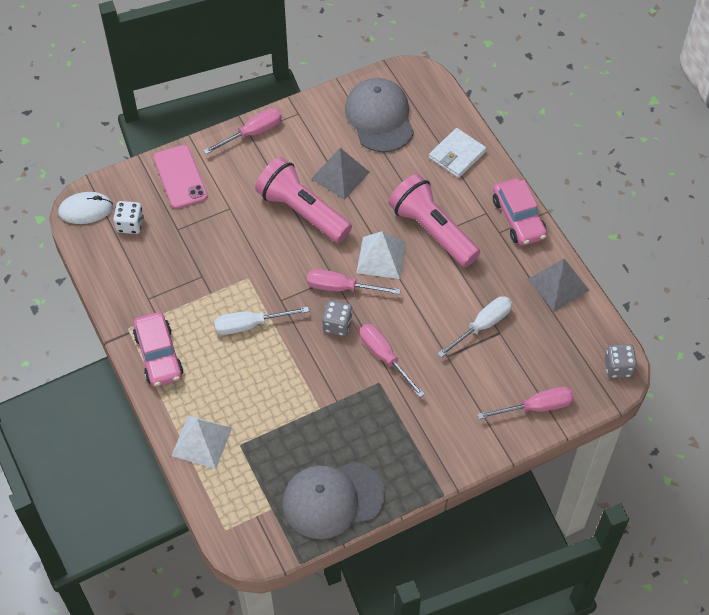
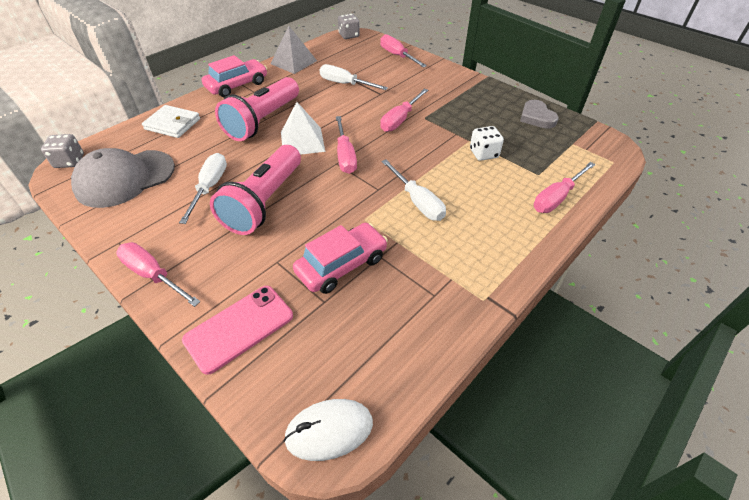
camera: 110 degrees left, 10 degrees down
(86, 210) = (329, 430): white mouse -> white mouse turned 75 degrees counterclockwise
(130, 224) = (335, 357): white dice -> white dice (483, 153)
(159, 355) = (496, 259): pink car -> pink car (341, 265)
(202, 441) = (557, 198): white pyramid -> pink screwdriver
(332, 500) = (536, 117): grey cap -> grey heart
(337, 324) = (384, 149): grey dice -> grey dice (69, 161)
(340, 175) = (210, 187): grey pyramid -> white screwdriver

